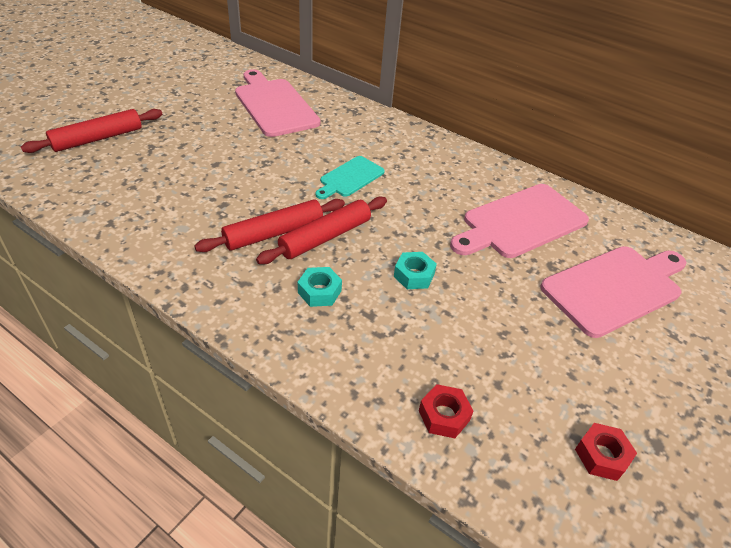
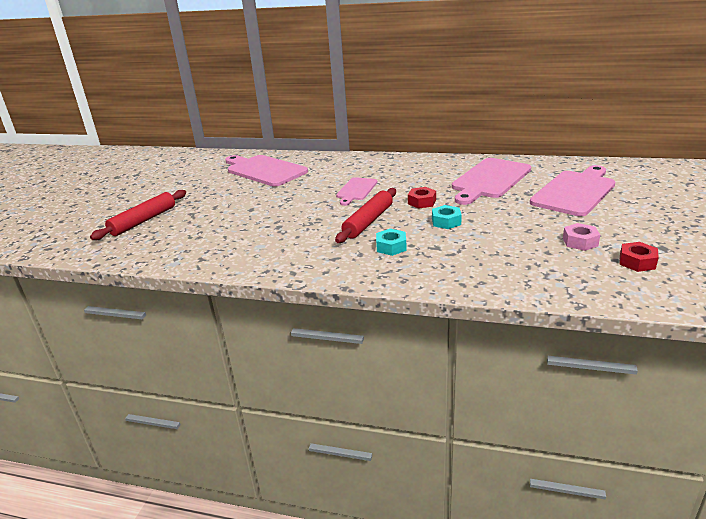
camera: 15 degrees left, 15 degrees down
(274, 233) = (330, 230): red rolling pin -> none
(350, 178) = (356, 190): turquoise cutting board -> pink cutting board
(444, 415) = (529, 275): red nut -> red nut (422, 202)
(553, 384) = (580, 242): none -> pink nut

